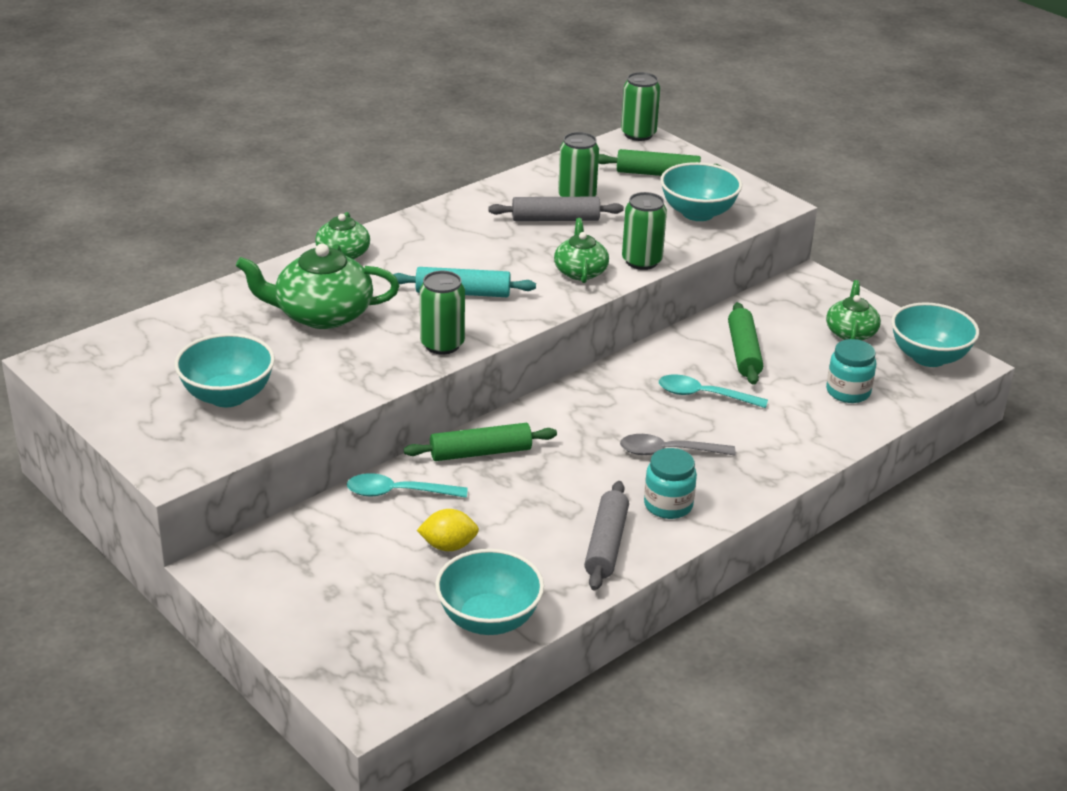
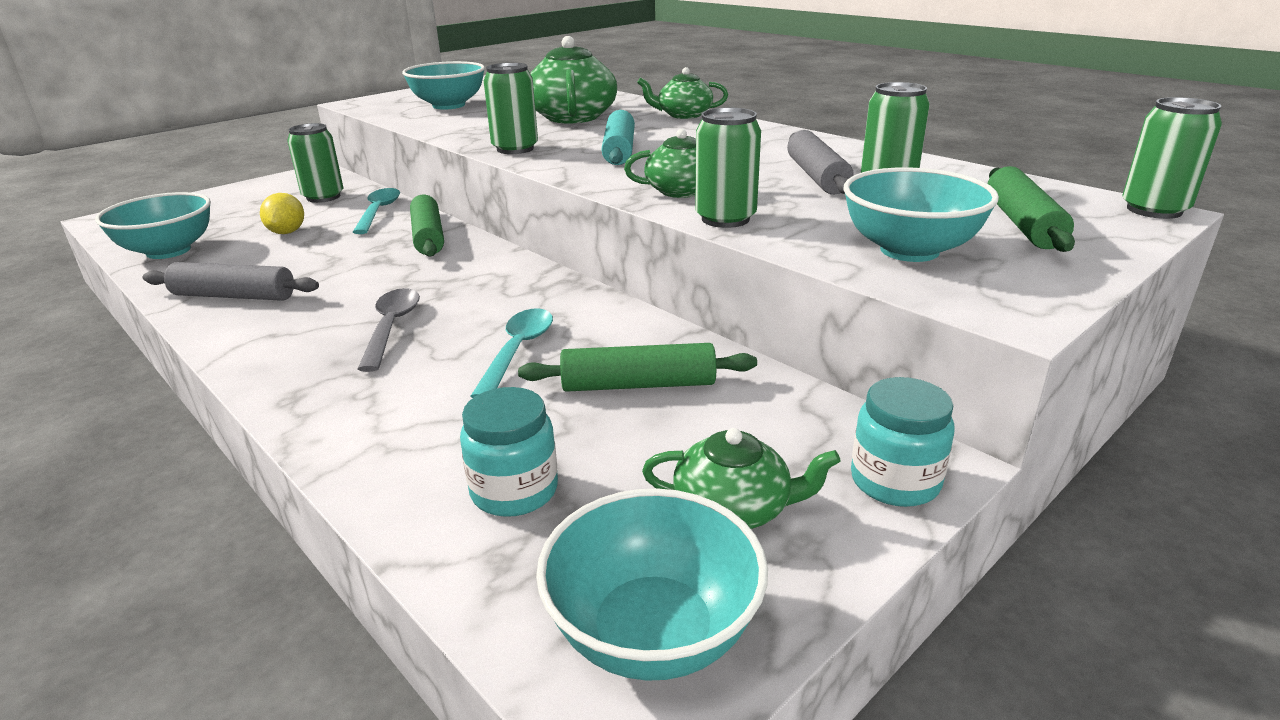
camera: 90 degrees right, 5 degrees down
(332, 542) = (323, 197): none -> green can
(668, 505) = (281, 328): turquoise jar -> turquoise jar (895, 481)

